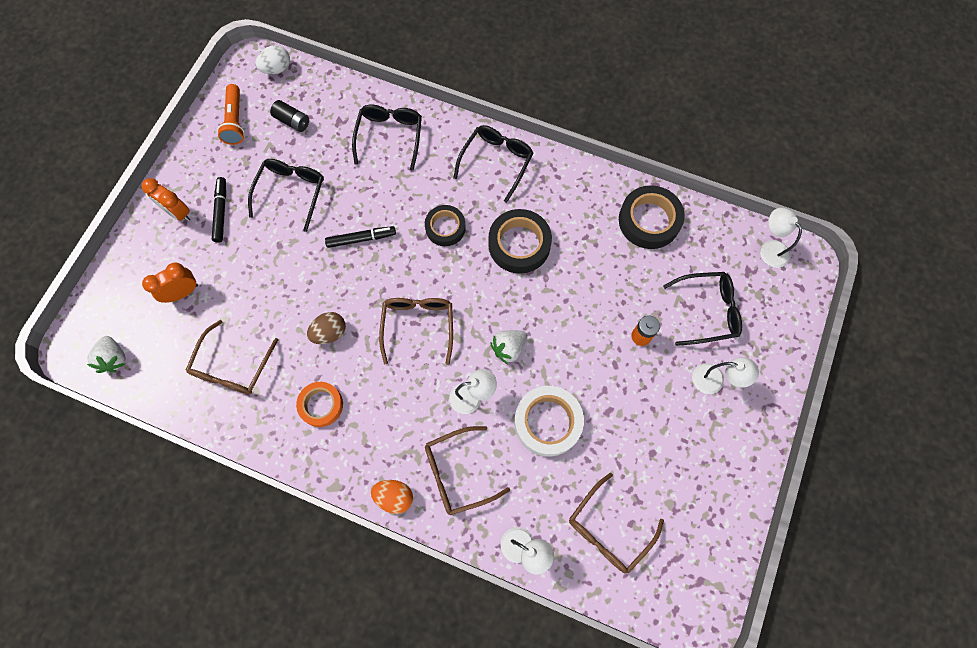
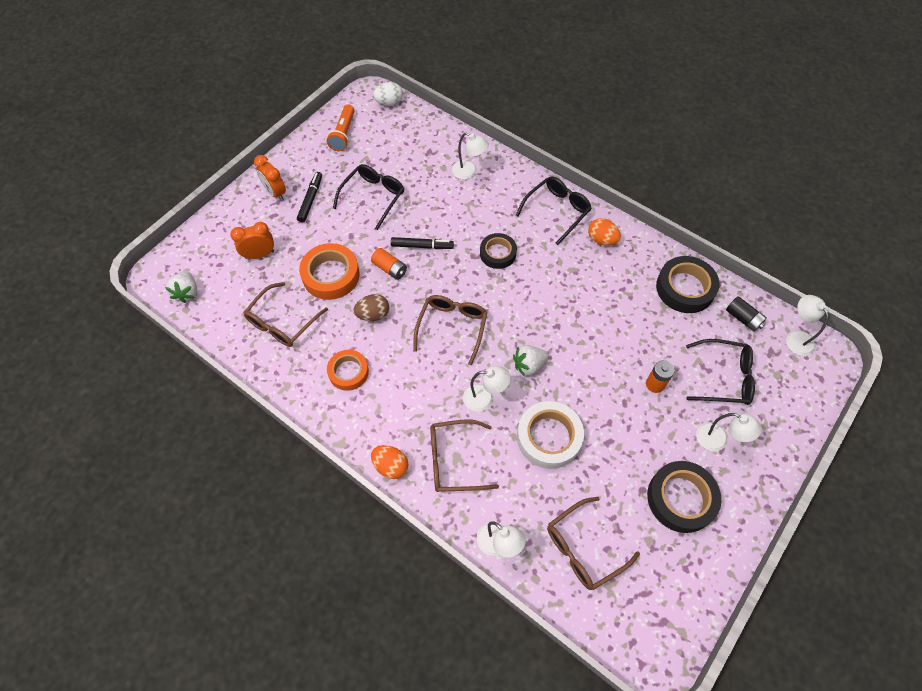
camera: 15 degrees right, 10 degrees down
(270, 298) = (331, 275): none -> orange tape
(292, 121) = (390, 144): black battery -> black battery (743, 318)
(333, 274) = (390, 269): none -> orange battery
(390, 136) = (469, 172): black glasses -> white lamp
(519, 244) = (560, 281): black tape -> black tape (681, 498)
(551, 185) = (601, 240): none -> orange egg

